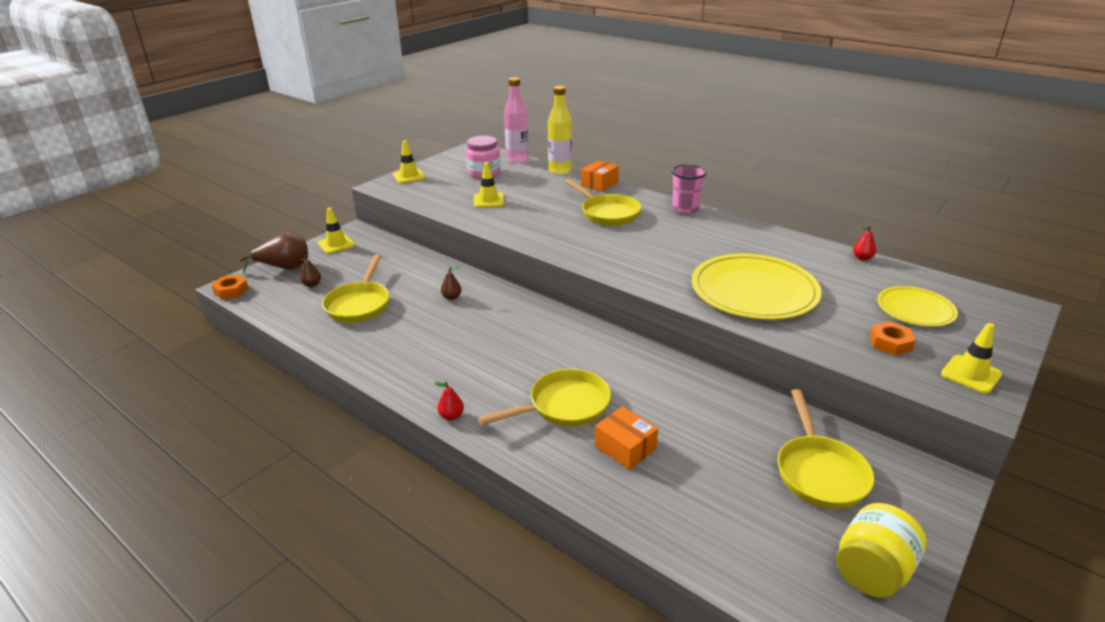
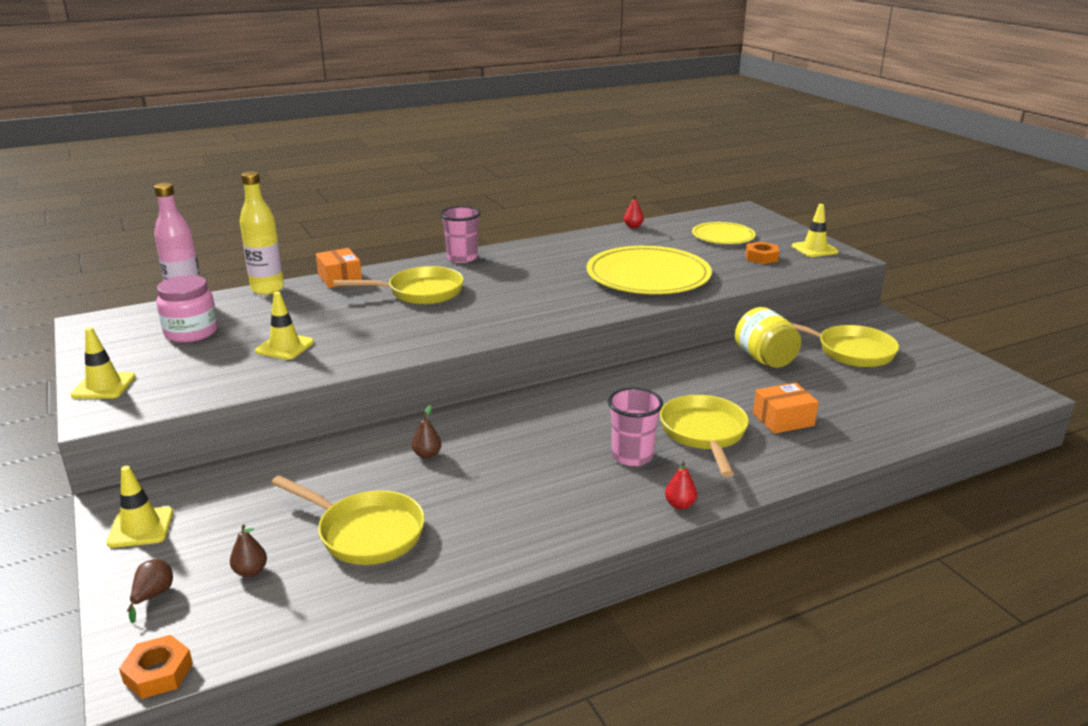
camera: 65 degrees left, 5 degrees down
(284, 268) = (153, 596): brown pear -> brown pear, size x0.51
(504, 378) = (632, 456): none -> pink cup
(872, 571) = (954, 368): yellow jar -> yellow jar (765, 359)

